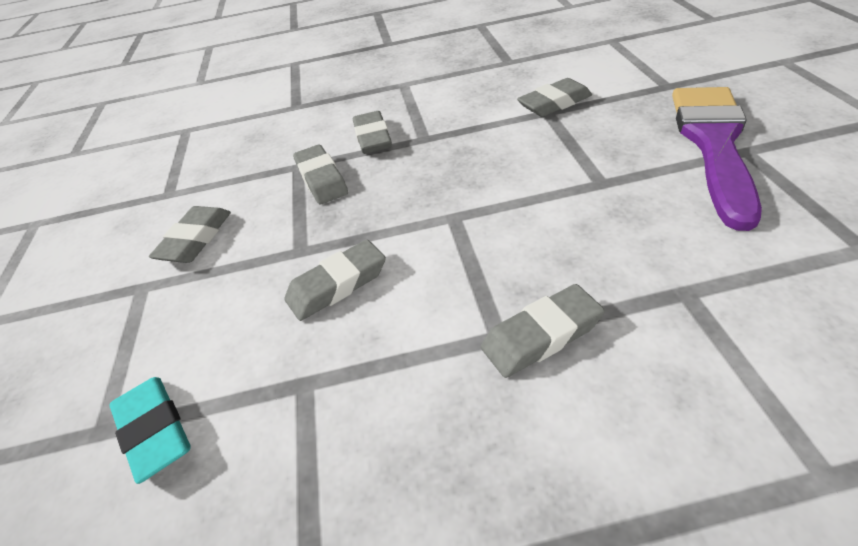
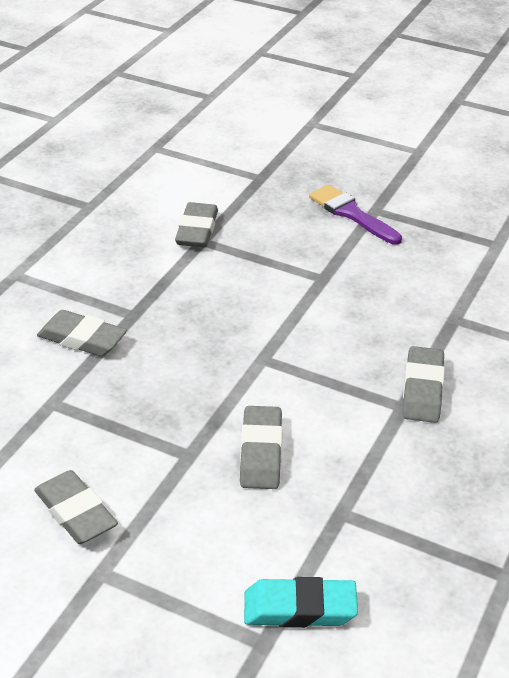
camera: 60 degrees left, 5 degrees down
(321, 179) = (101, 398): grey eraser -> none
(713, 144) = (351, 214): purple brush -> purple brush, size x0.58

